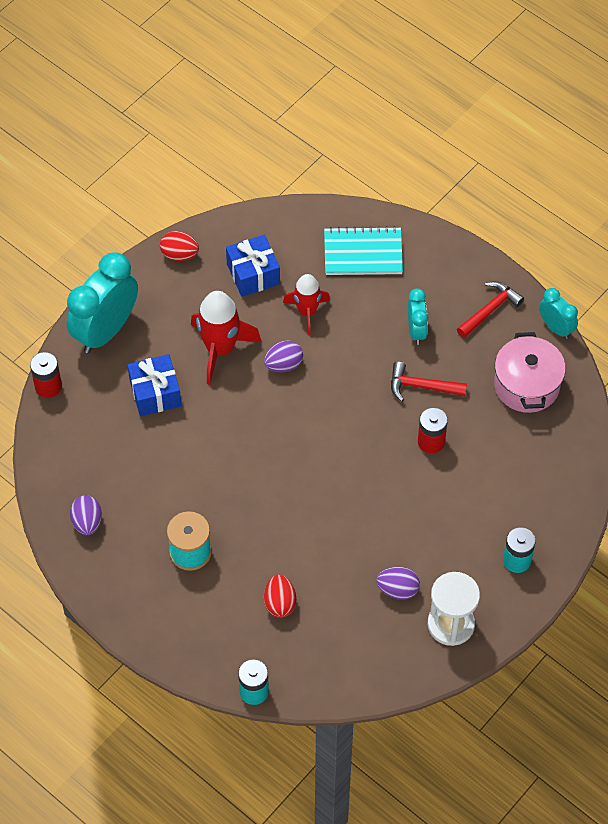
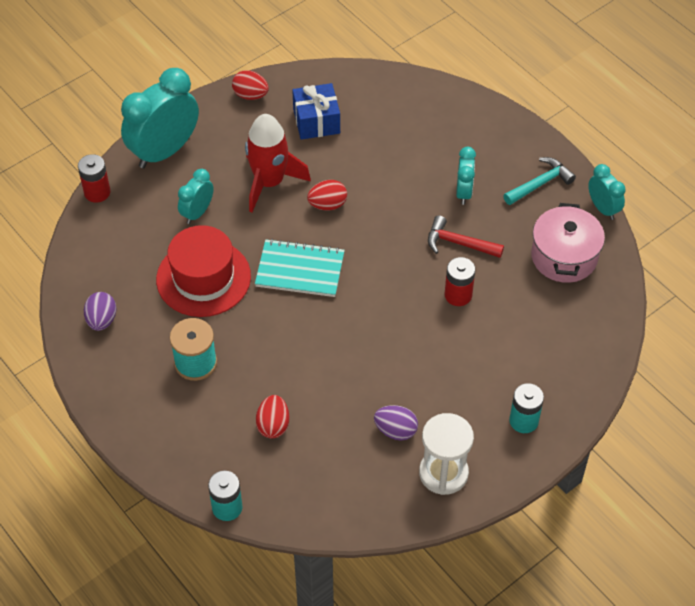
camera: 10 degrees right, 5 degrees down
(155, 393) = (197, 213): blue gift -> turquoise clock
(177, 462) = (203, 278): none -> red hat
(284, 364) = (327, 205): purple egg -> red egg
(307, 312) = (361, 161): red rocket -> none
(363, 253) = (426, 117): turquoise notebook -> turquoise notebook (300, 270)
(490, 310) = (540, 183): red hammer -> turquoise hammer

